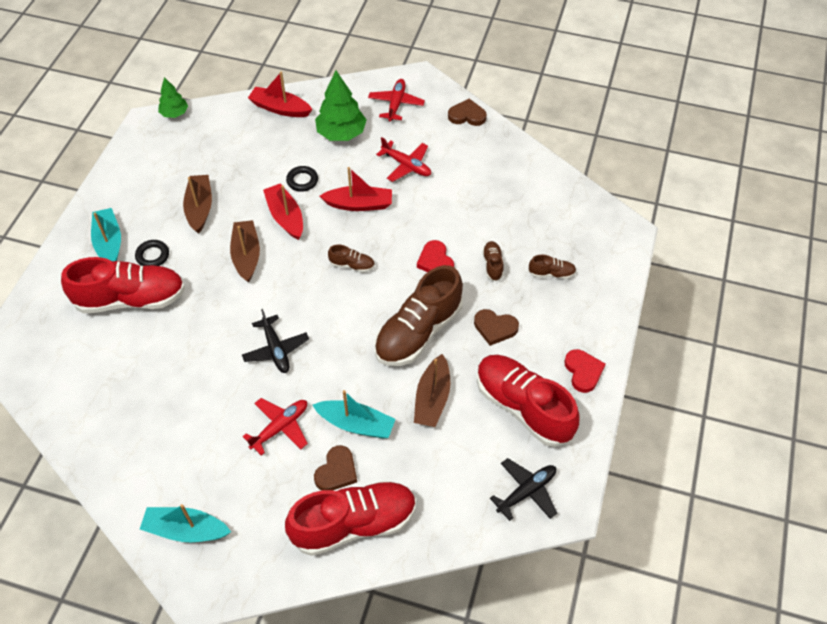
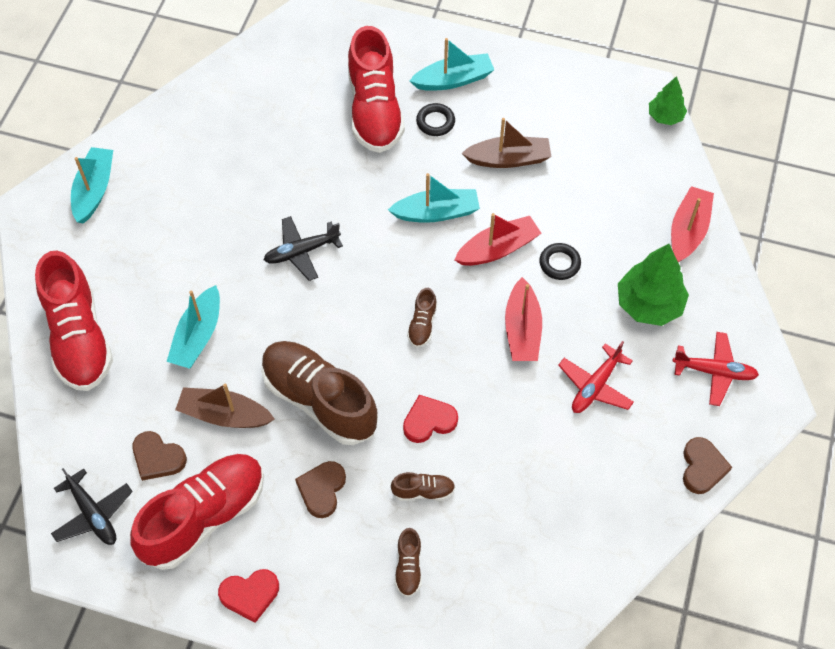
camera: 90 degrees right, 5 degrees up
(246, 255) = (436, 212): brown boat -> turquoise boat
(280, 427) = (201, 262): red plane -> none
(336, 471) = (142, 319): brown heart -> brown heart (157, 458)

